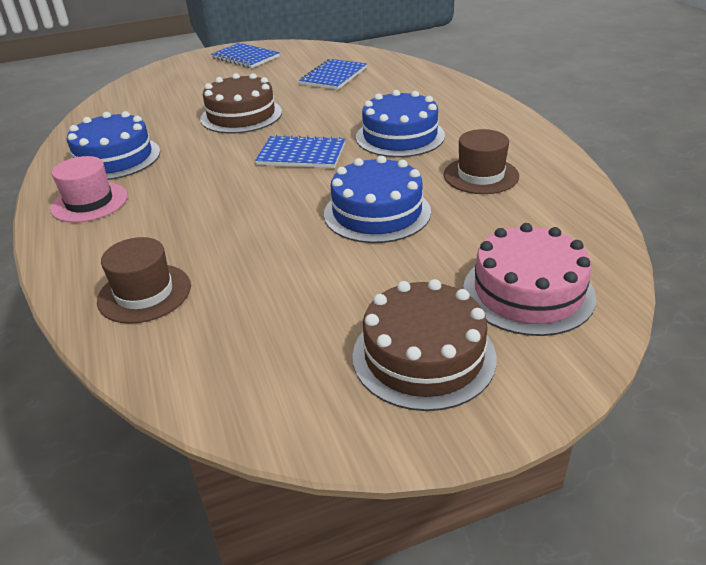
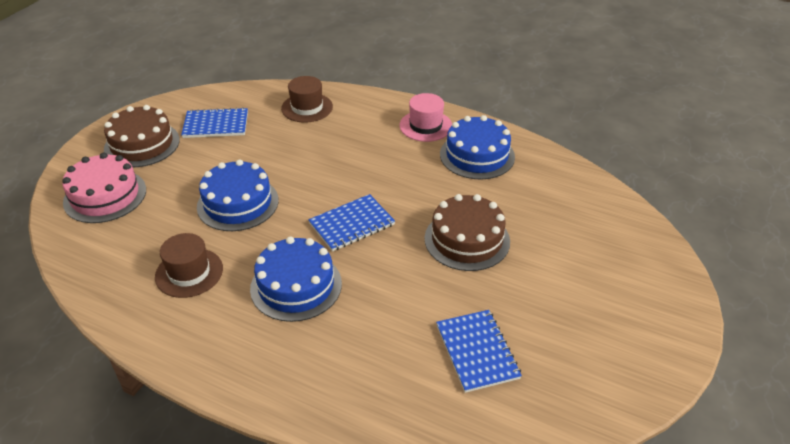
camera: 135 degrees right, 5 degrees up
(245, 57) = (632, 334): blue notebook -> blue notebook (216, 125)

